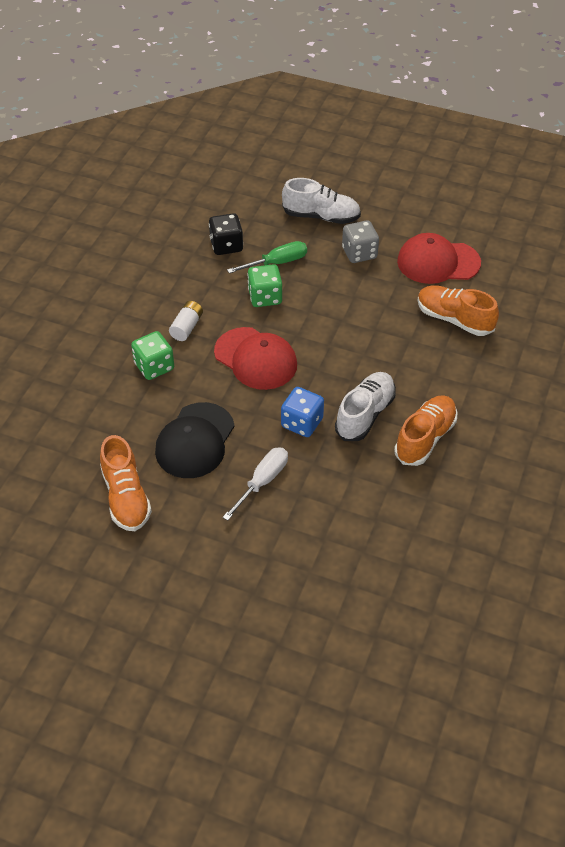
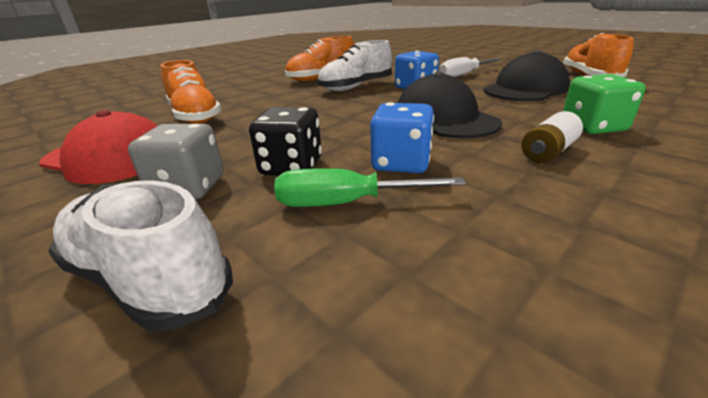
camera: 155 degrees left, 20 degrees down
(226, 245) = (449, 265): black dice -> black dice (291, 167)
(256, 359) = (444, 118): red cap -> black cap
(265, 297) = (401, 163): green dice -> blue dice

